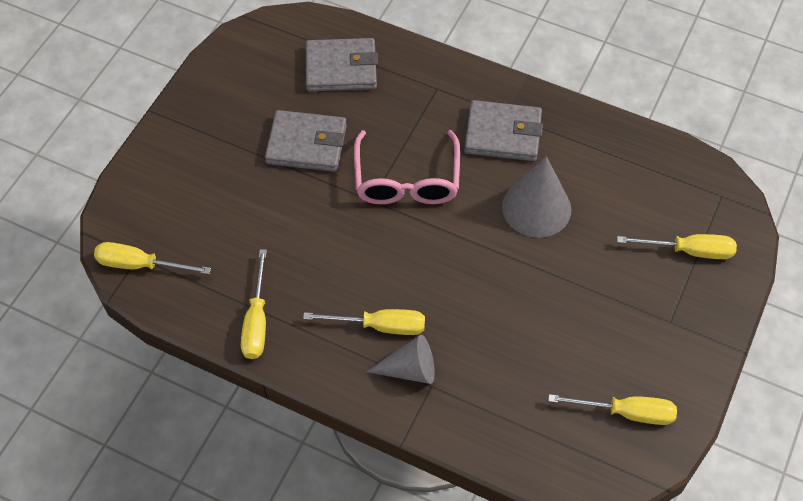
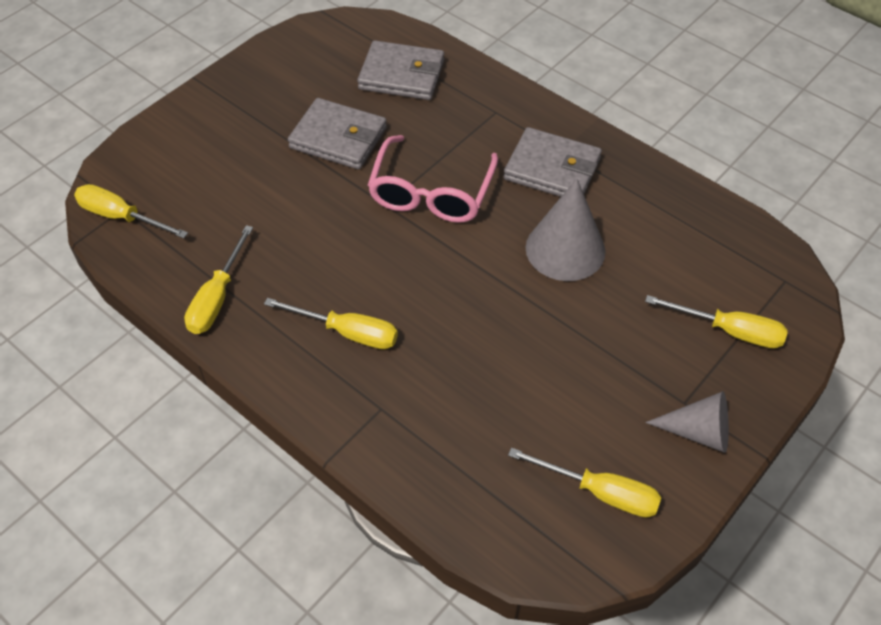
camera: 15 degrees right, 5 degrees down
(409, 369) = (363, 385): grey cone -> grey cone (698, 432)

